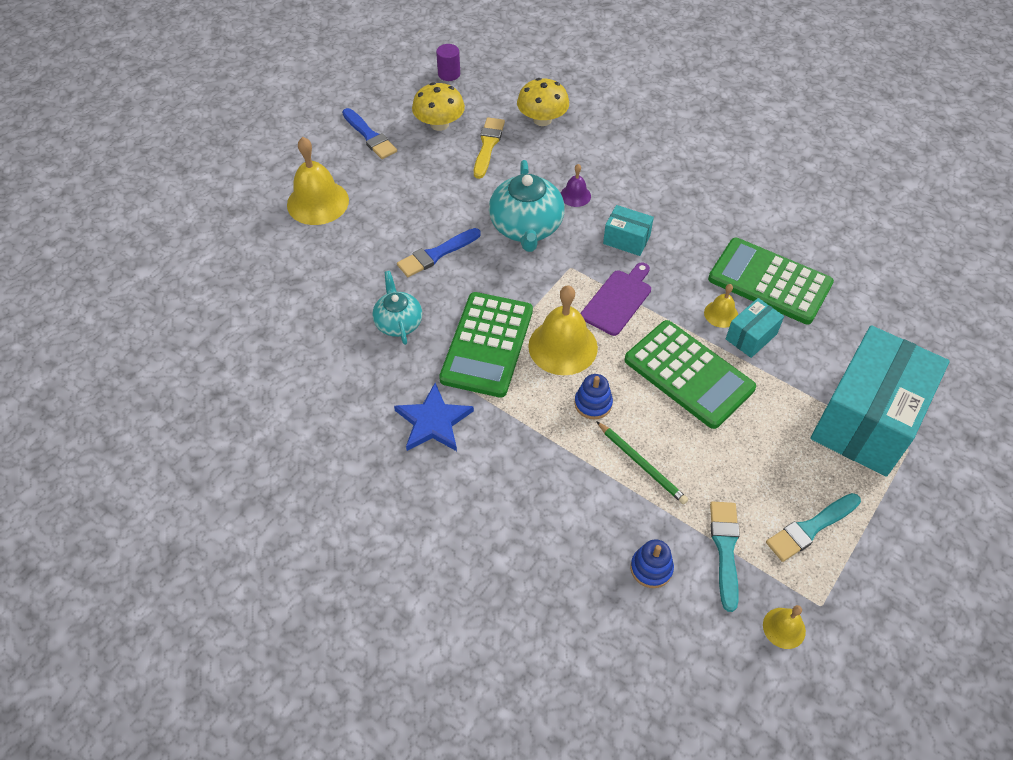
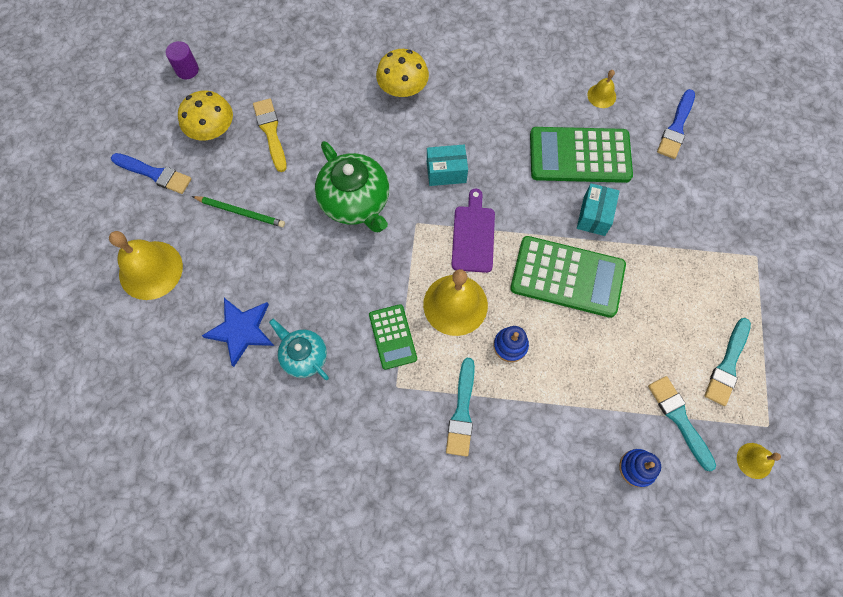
camera: 30 degrees left, 15 degrees up
(433, 422) = (393, 436): blue star -> blue star (241, 330)
(436, 254) = (294, 269): blue brush -> blue brush (676, 127)
(487, 344) = (392, 337): green calculator -> green calculator, size x0.56
(510, 434) = (462, 411): none -> turquoise brush
(526, 227) = (355, 202): turquoise teapot -> green teapot
(542, 119) = (303, 81): yellow mushroom -> yellow mushroom (403, 88)
(575, 195) = (378, 148): purple bell -> none
(641, 464) = (578, 380): green pencil -> green pencil (240, 212)
(721, 314) = (560, 206): yellow bell -> yellow bell (601, 96)
(866, 420) = (715, 247): turquoise box -> none

